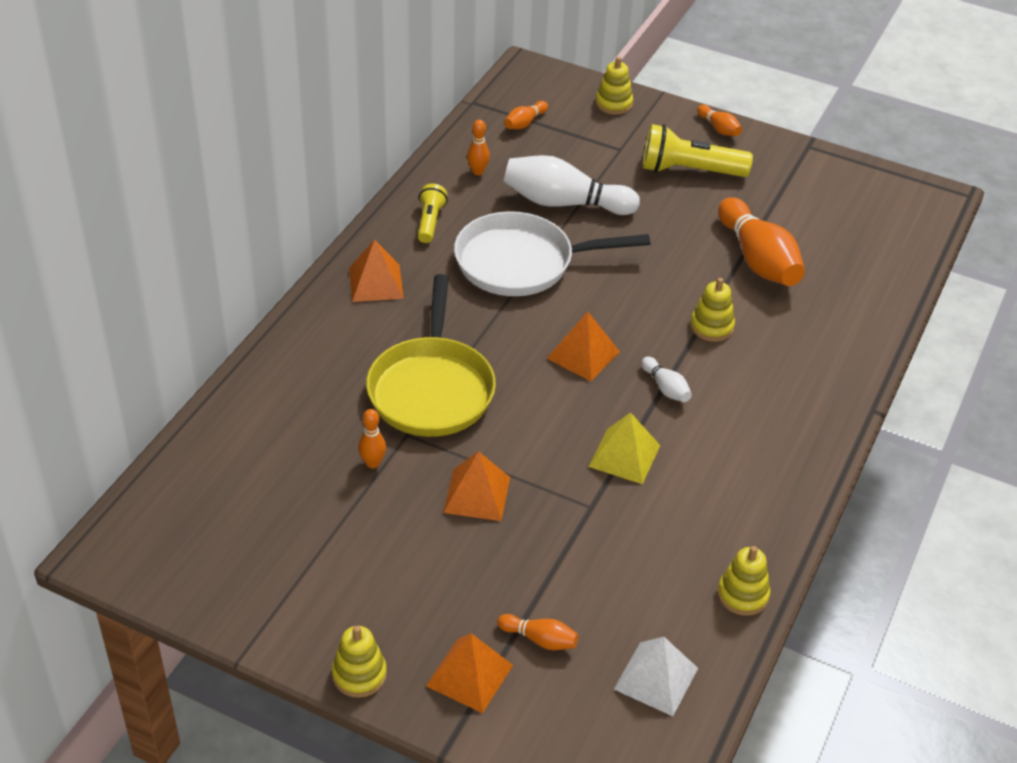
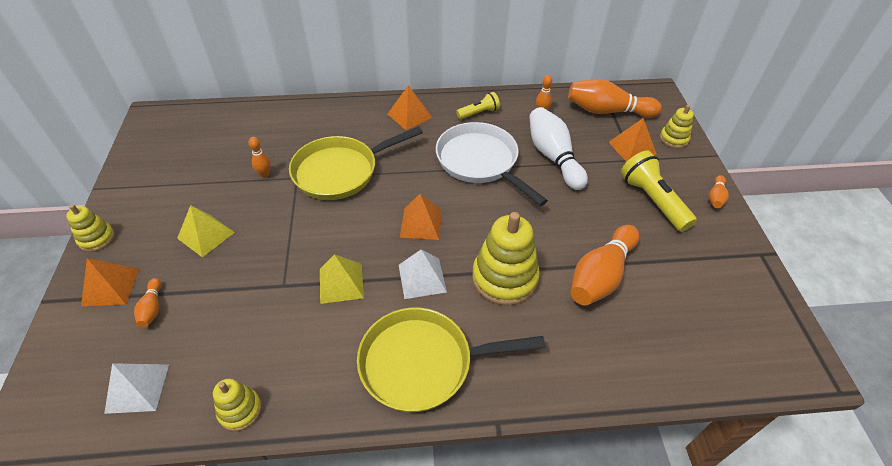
camera: 60 degrees right, 5 degrees up
(446, 555) = (206, 235): none -> yellow pyramid
(477, 495) = (264, 227): orange pyramid -> orange pyramid (632, 148)
(525, 123) = (607, 111): orange bowling pin -> orange bowling pin, size x2.15
(665, 388) = (422, 278): white bowling pin -> white pyramid
(711, 327) = (504, 278): yellow stacking toy -> yellow stacking toy, size x1.85
(776, 432) = (423, 363): none -> yellow pan

